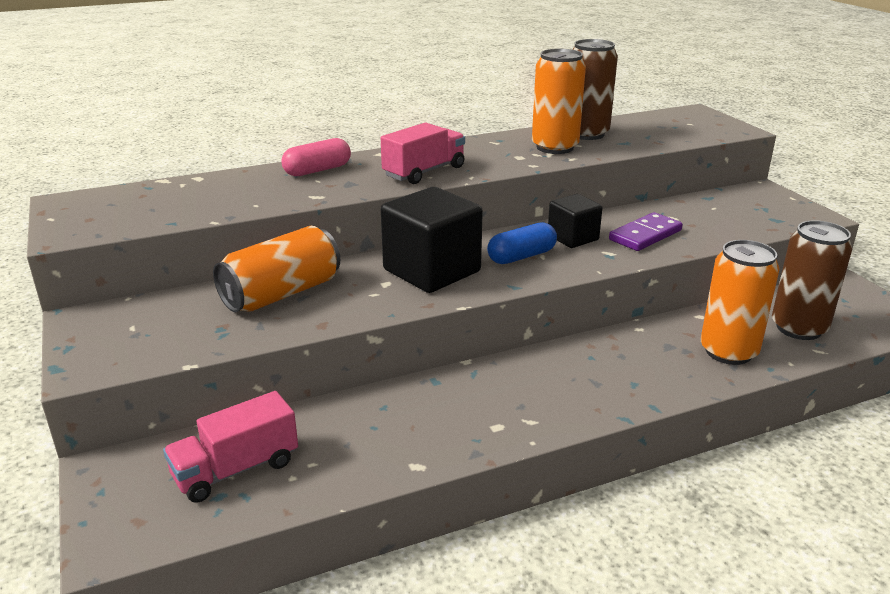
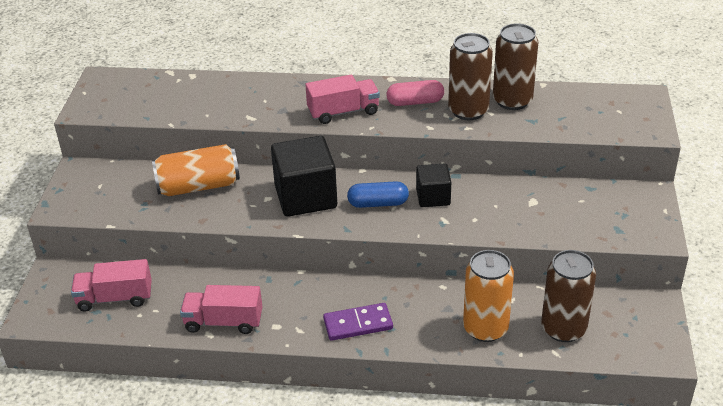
camera: 30 degrees right, 10 degrees up
(317, 170) = (273, 89): pink capsule -> pink capsule (415, 102)
(424, 445) = (223, 322): none -> pink truck
(555, 147) = (468, 111): orange can -> brown can
(645, 235) = (490, 212): purple domino -> purple domino (358, 324)

